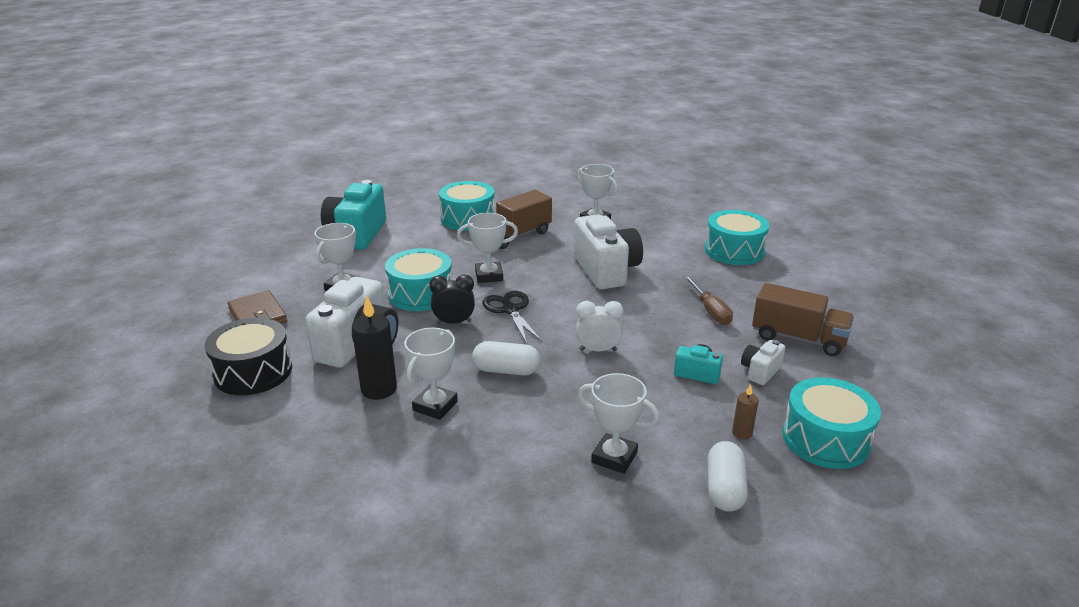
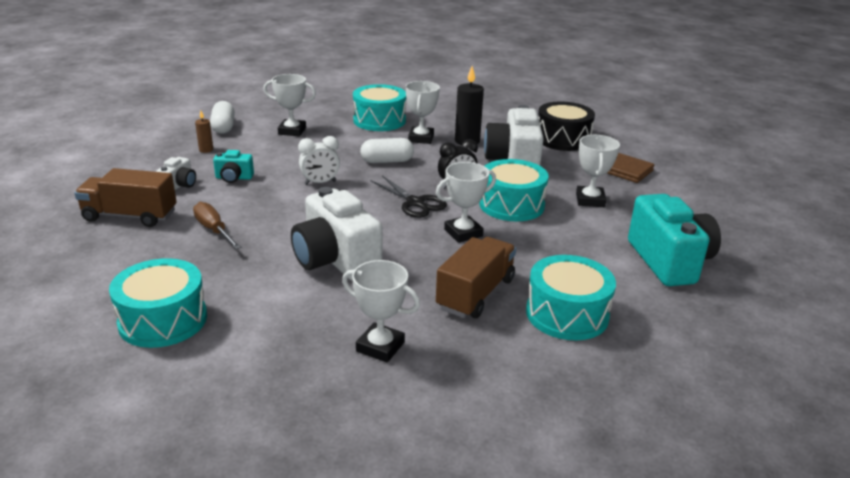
camera: 160 degrees right, 0 degrees up
(825, 439) = (146, 153): turquoise drum -> turquoise drum (379, 120)

